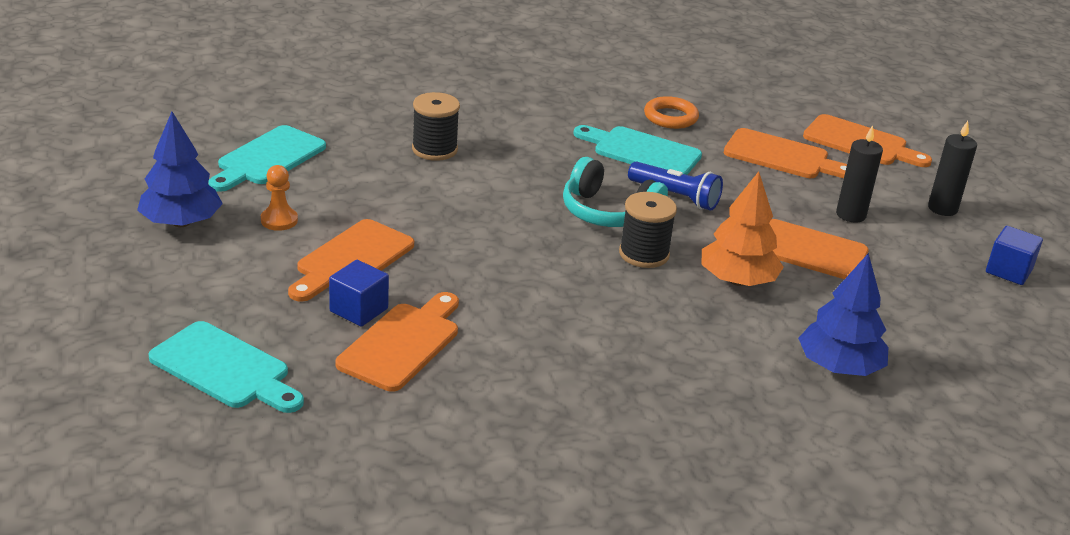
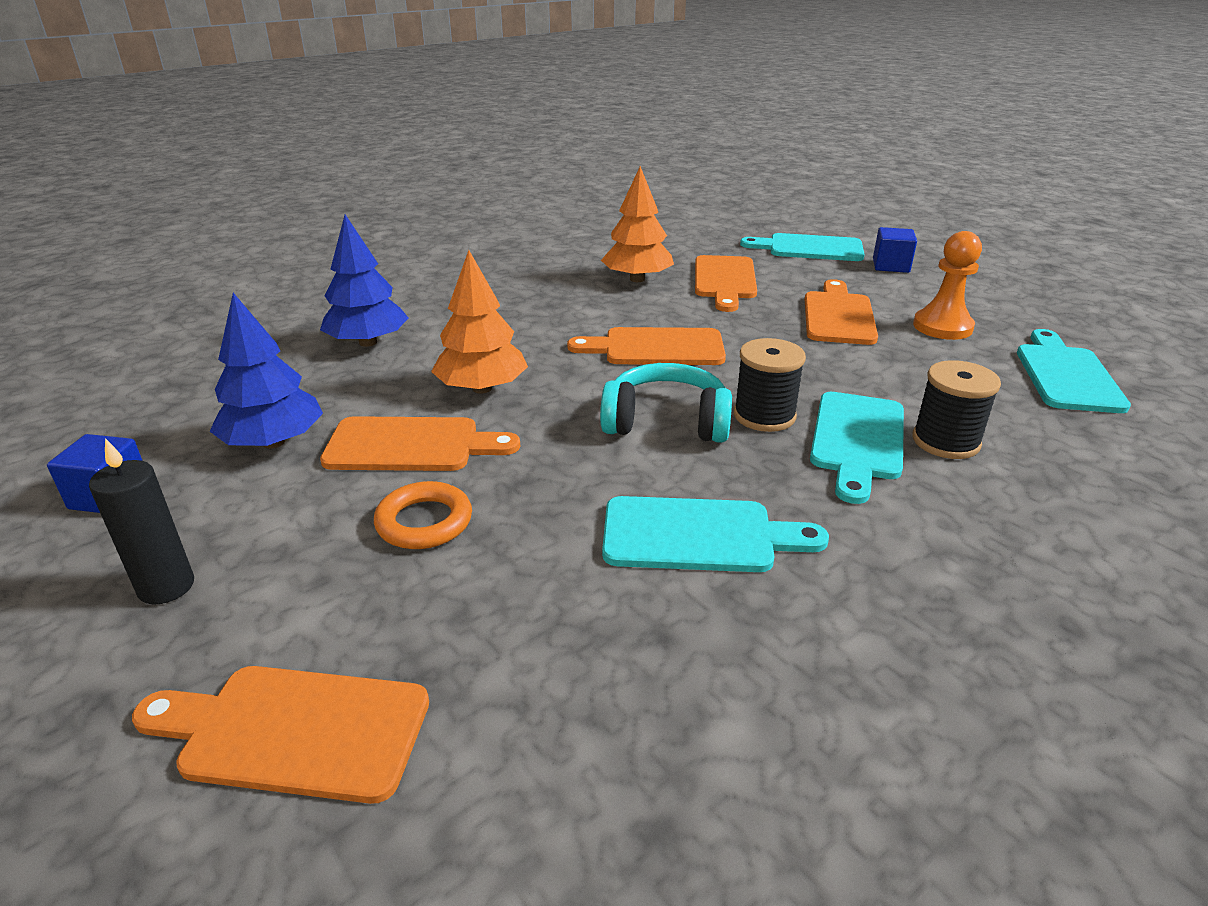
camera: 160 degrees right, 0 degrees up
(181, 222) = (1003, 306): blue tree -> blue tree (274, 442)
(279, 220) = (942, 327): orange pawn -> orange pawn, size x1.54
(359, 310) = (781, 289): blue cube -> blue cube (890, 266)
(490, 166) = (857, 440): none -> turquoise cutting board
(501, 378) = (637, 279): none -> orange tree
(644, 254) = (594, 388): black spool -> black spool (764, 416)
(670, 117) = (710, 646): orange ring -> orange ring (424, 522)
(675, 197) = (601, 470): blue flashlight -> none
(782, 156) = (464, 615): orange cutting board -> orange cutting board (656, 348)
(850, 215) = (338, 520): black candle -> none

